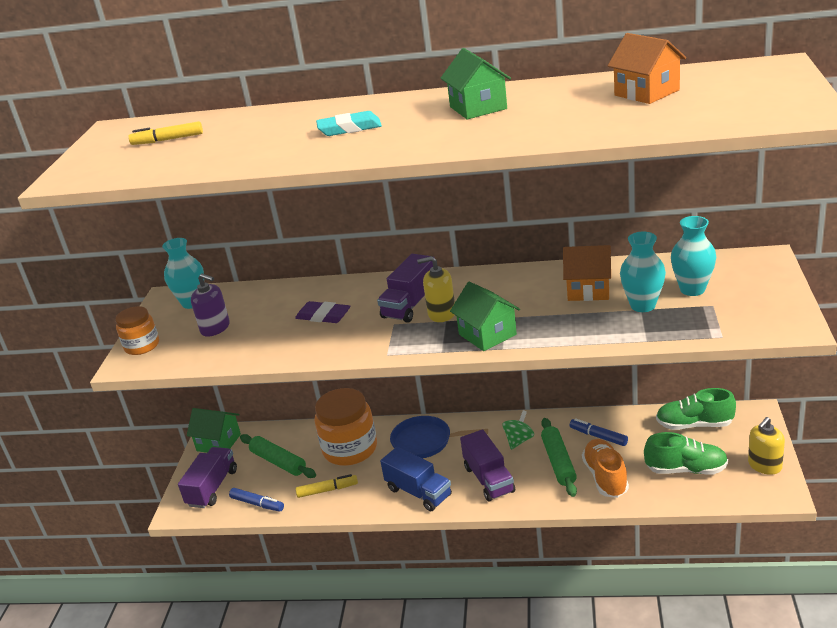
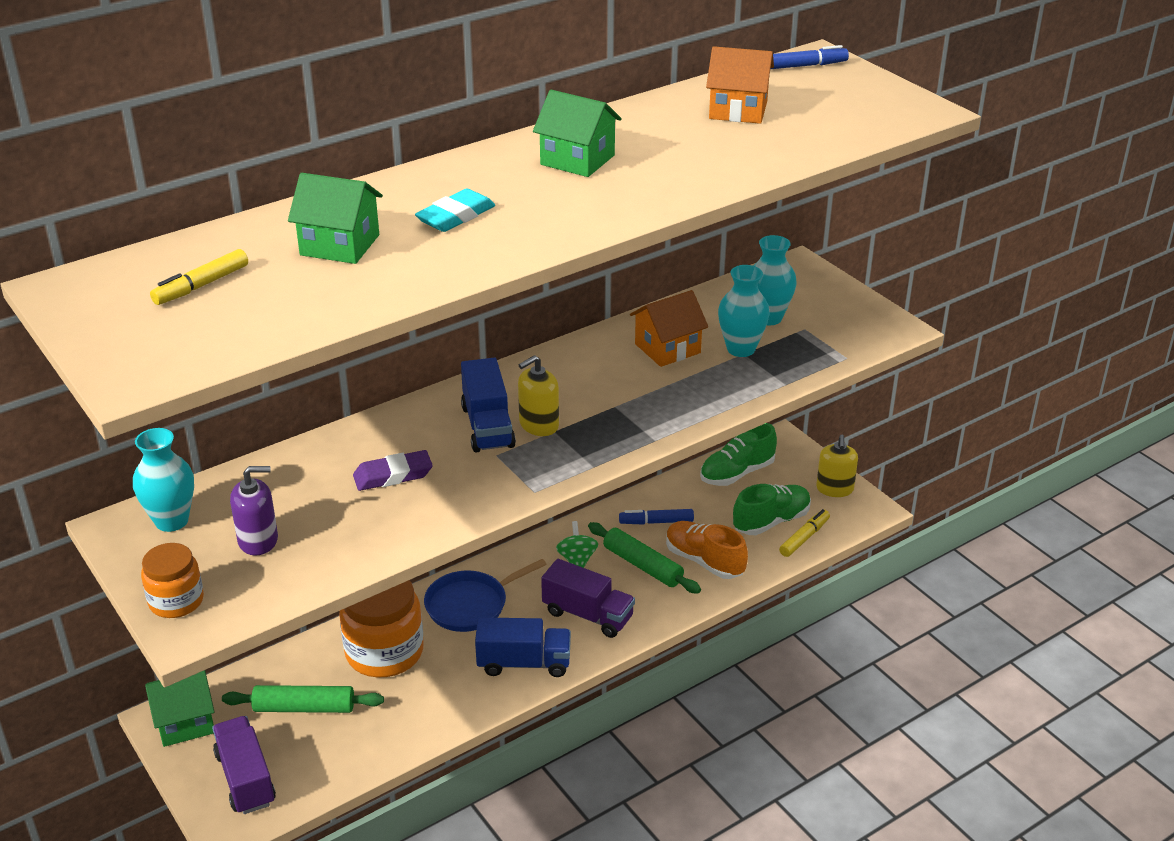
camera: 45 degrees left, 5 degrees up
(257, 504) = (334, 768): blue marker -> blue marker (806, 66)
(327, 490) = (409, 710): yellow marker -> yellow marker (804, 538)
(410, 305) = (488, 426): purple truck -> blue truck
(487, 334) = (620, 431): green house -> green house (339, 245)

